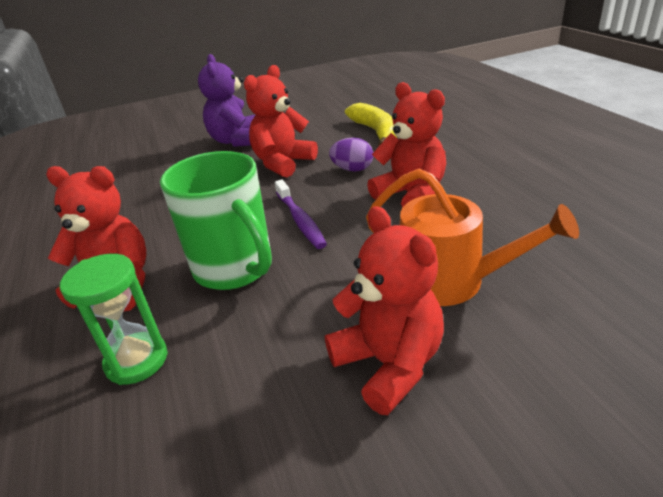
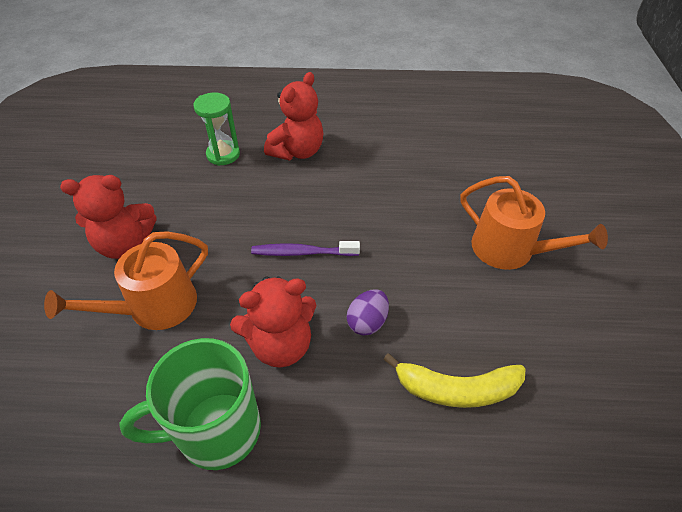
camera: 110 degrees right, 15 degrees up
(235, 268) = (270, 203): green mug -> green mug (216, 431)
(236, 141) = (510, 250): purple teddy bear -> orange watering can
(283, 163) = (422, 272): red teddy bear -> none

